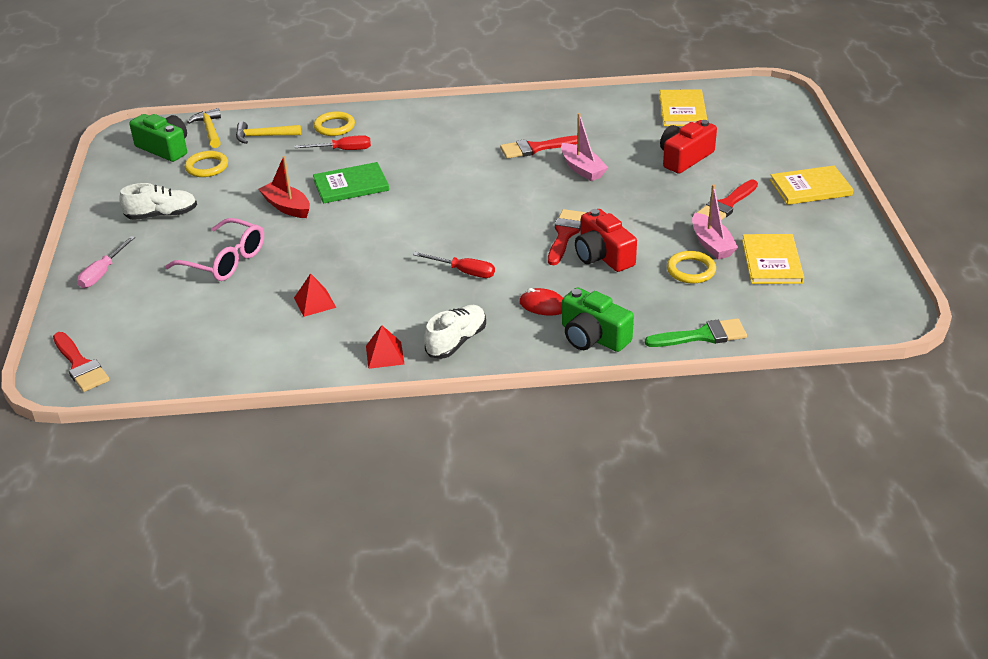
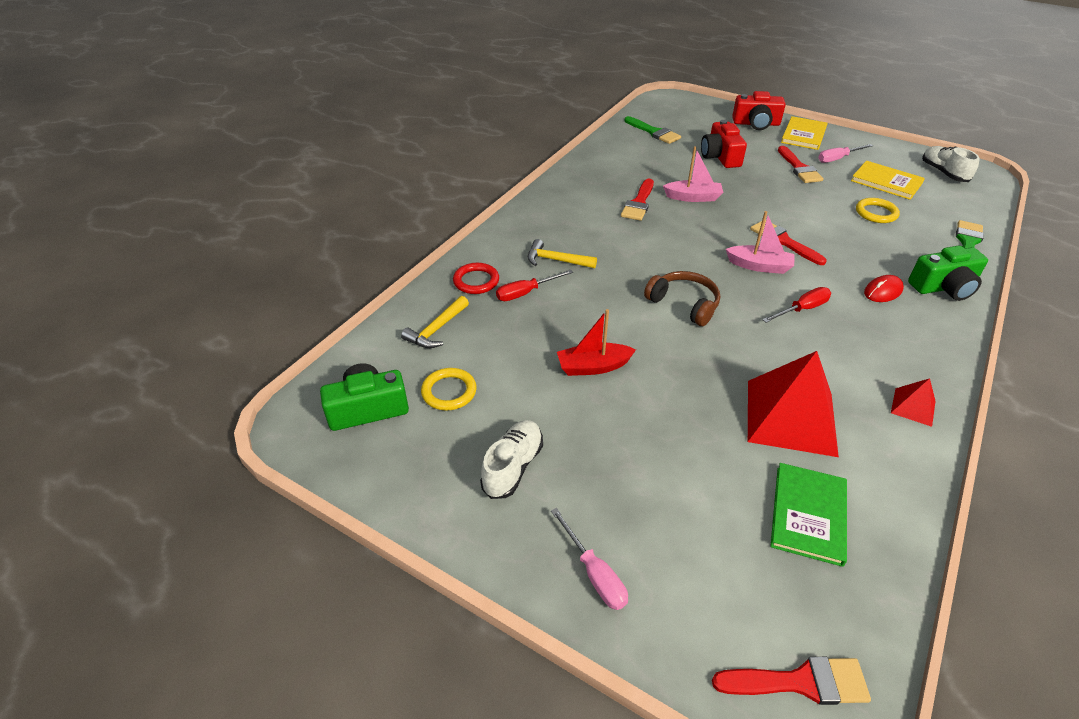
camera: 55 degrees left, 5 degrees up
(210, 130) = (374, 360): yellow hammer -> yellow hammer (556, 260)
(224, 260) = (658, 451): pink glasses -> none
(315, 302) = (791, 416): red pyramid -> red pyramid, size x2.18
(334, 126) = (476, 281): yellow ring -> red ring
(343, 150) = (526, 293): red screwdriver -> red screwdriver turned 150 degrees counterclockwise
(351, 185) = (595, 313): green book -> green book (808, 514)
(406, 217) = (684, 304): none -> brown headphones
(456, 341) = (913, 356): white shoe -> white shoe (943, 173)
(603, 256) = (828, 238): red camera -> red camera (756, 123)
(682, 110) = (654, 132): yellow book -> green brush
(711, 244) = (847, 193): pink boat -> pink boat (759, 266)
(783, 221) = (838, 159): none -> pink screwdriver

